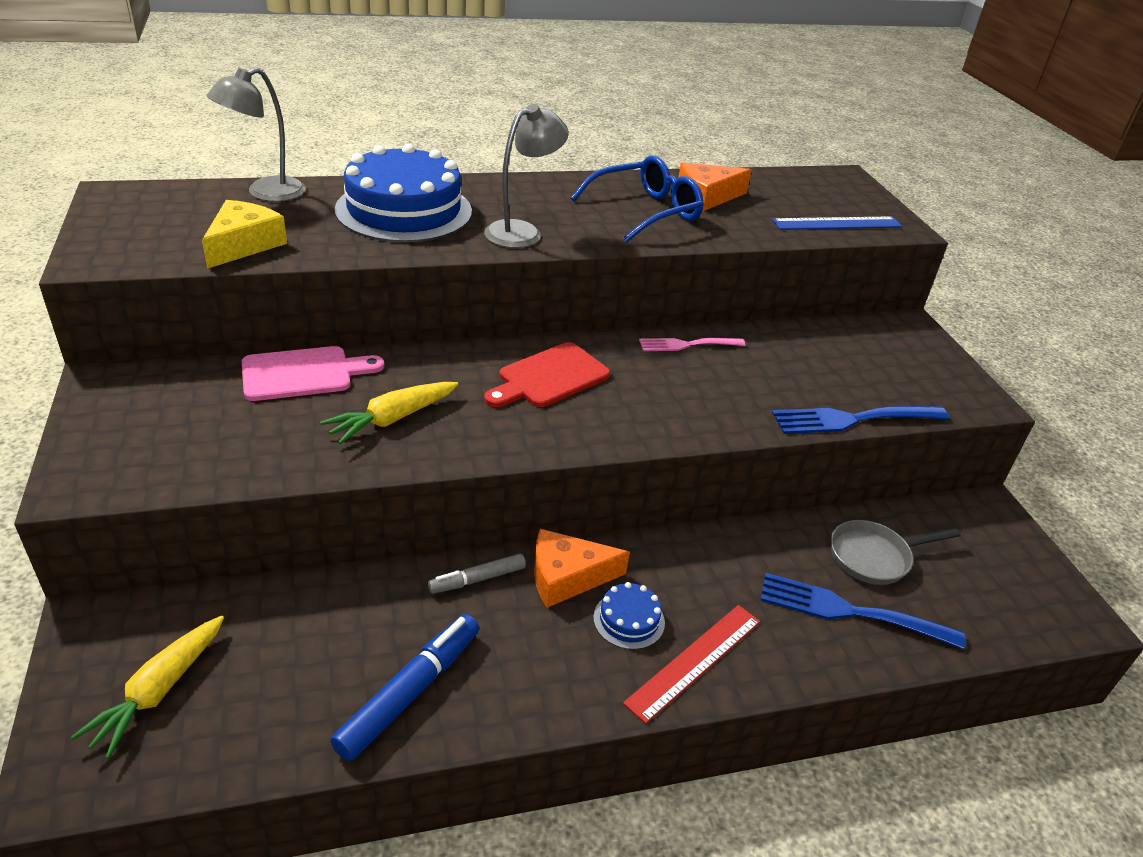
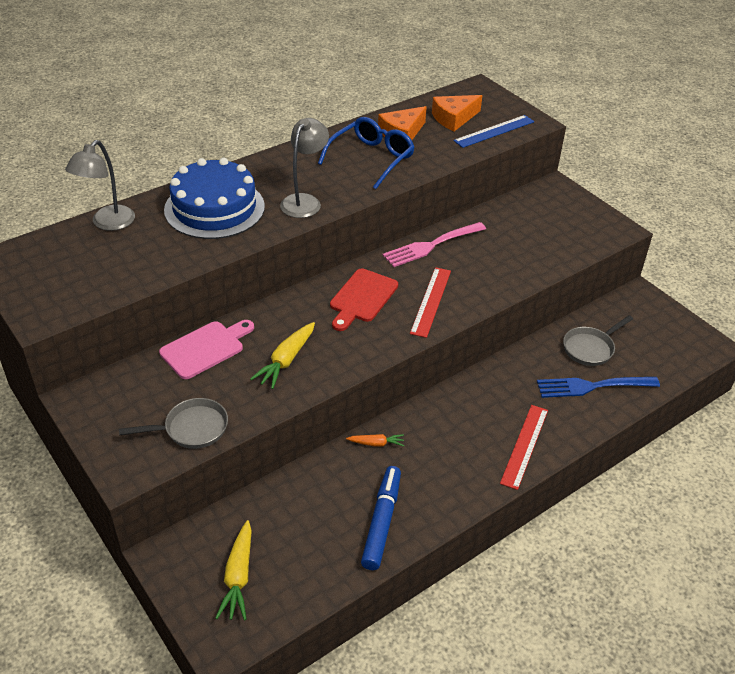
camera: 20 degrees left, 5 degrees up
(204, 460) = (192, 429): none -> grey pan
(244, 245) = (132, 271): yellow cheese -> none
(477, 579) = (376, 443): grey marker -> orange carrot
(567, 577) = (427, 423): orange cheese -> orange cheese (454, 118)
(629, 620) = (476, 435): blue cake -> none
(642, 409) = (431, 301): none -> red ruler
(687, 345) = (431, 245): pink fork -> pink fork, size x1.55
(852, 419) = (554, 267): blue fork -> none

